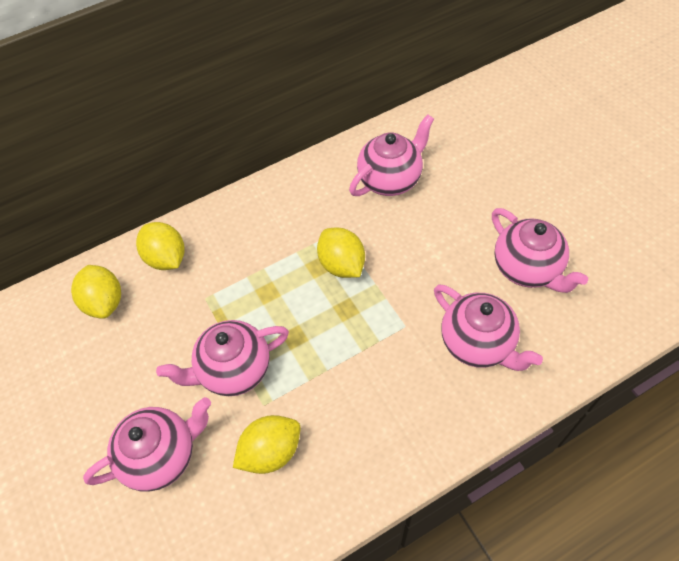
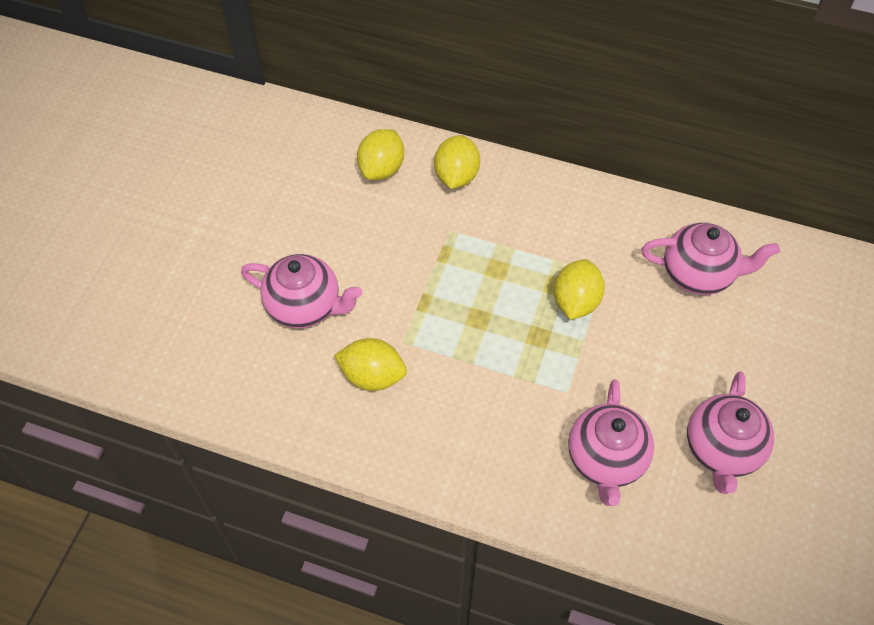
camera: 45 degrees right, 0 degrees up
(233, 370) = (411, 299): pink teapot -> none

